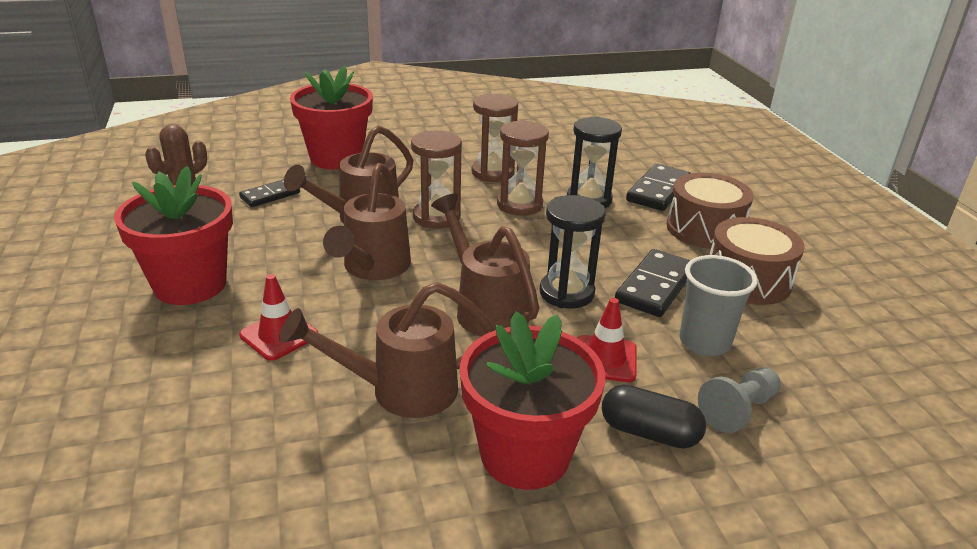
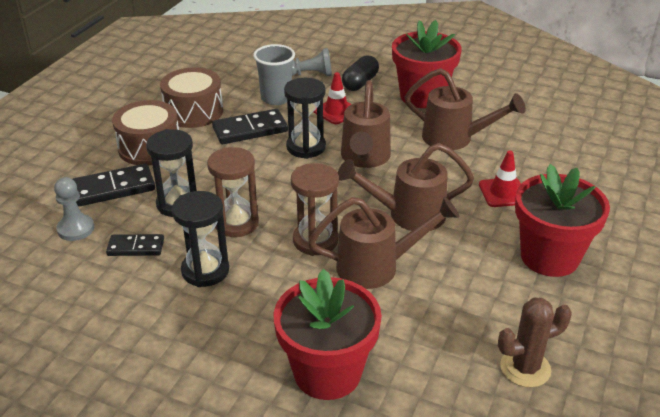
camera: 140 degrees left, 5 degrees up
(270, 195) = (437, 338): black domino -> black domino (136, 247)
(373, 268) = (408, 215): brown watering can -> brown watering can turned 150 degrees counterclockwise
(492, 173) = (205, 271): brown hourglass -> black hourglass
(625, 161) = (76, 229): none -> grey pawn
(649, 432) = (360, 83): black capsule -> black capsule turned 60 degrees clockwise

